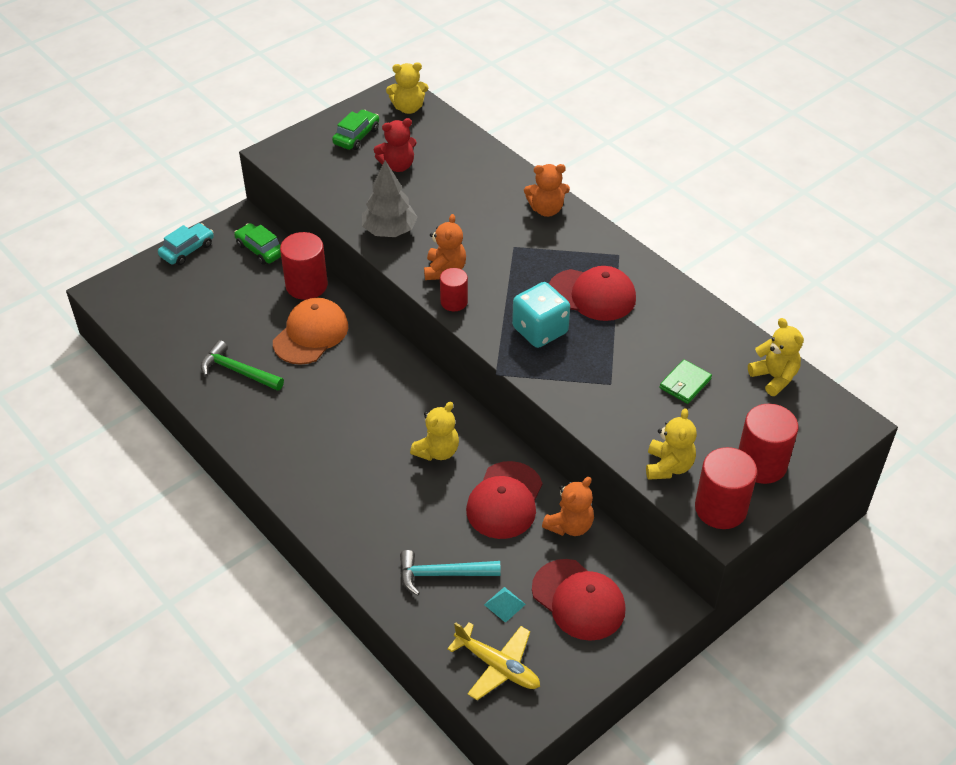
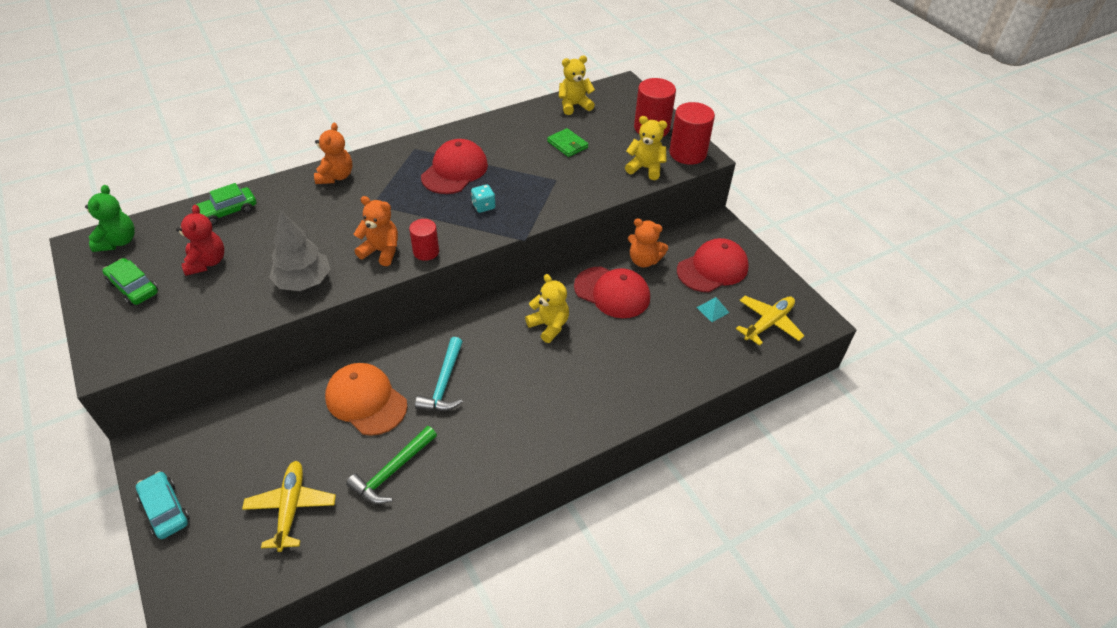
camera: 80 degrees left, 0 degrees up
(196, 319) = (291, 508): none -> yellow plane
(260, 249) = (210, 433): green car -> green car (227, 212)
(306, 285) = (292, 396): red cylinder -> none
(408, 108) = (118, 241): yellow teddy bear -> green teddy bear
(442, 574) = (680, 342): turquoise hammer -> turquoise hammer (444, 383)
(540, 330) = (483, 206): turquoise dice -> turquoise dice, size x0.51
(569, 525) = (644, 260): orange teddy bear -> orange teddy bear turned 150 degrees clockwise

